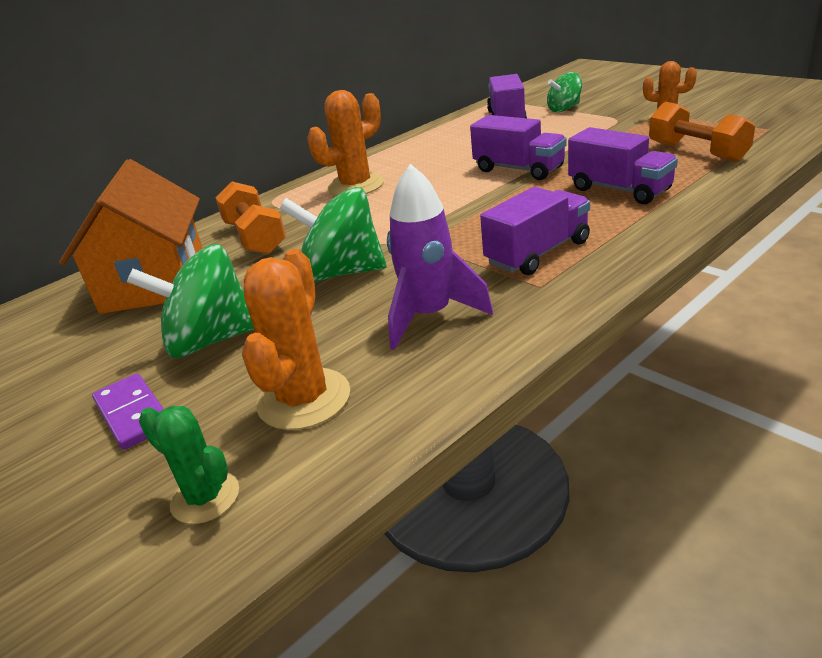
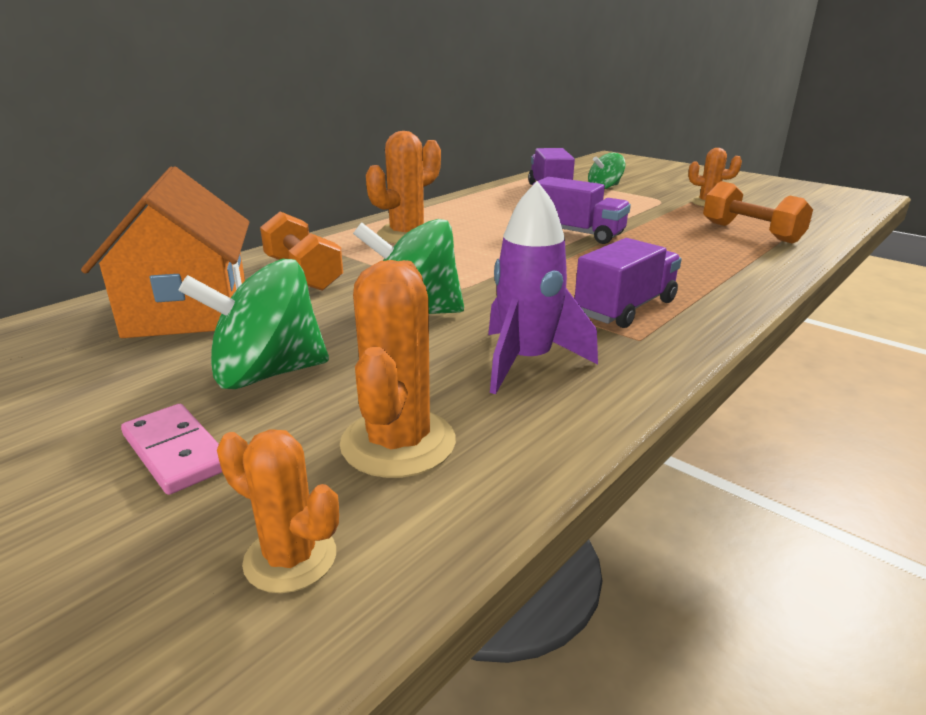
camera: 10 degrees left, 5 degrees down
(133, 414) = (176, 452): purple domino -> pink domino
(205, 497) = (290, 558): green cactus -> orange cactus
(619, 190) = (688, 258): purple truck -> none

